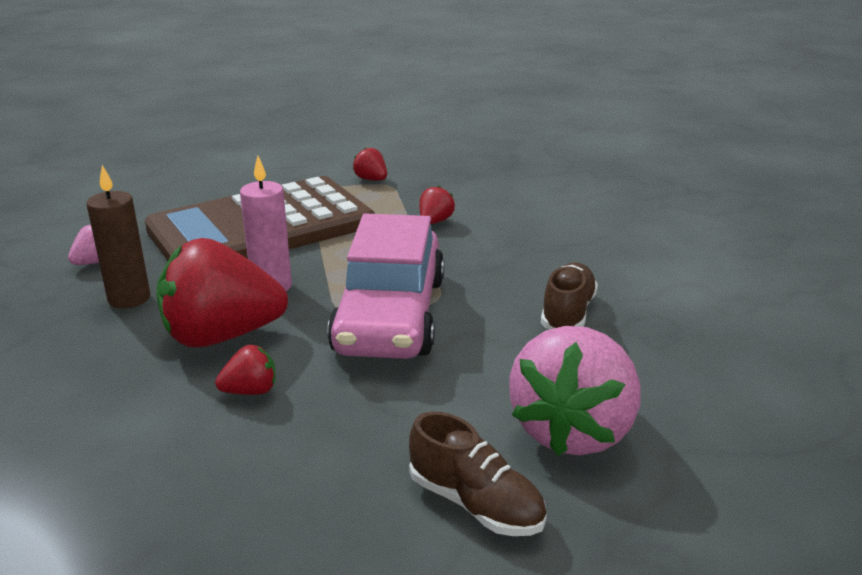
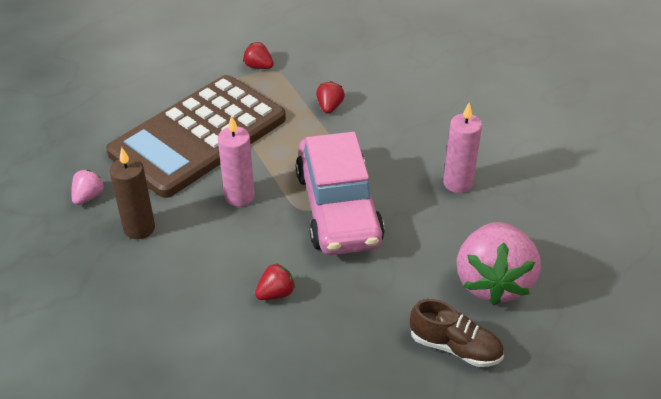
camera: 15 degrees left, 15 degrees up
(221, 336) = (229, 250): red strawberry -> none
(567, 313) = (457, 183): brown shoe -> pink candle

